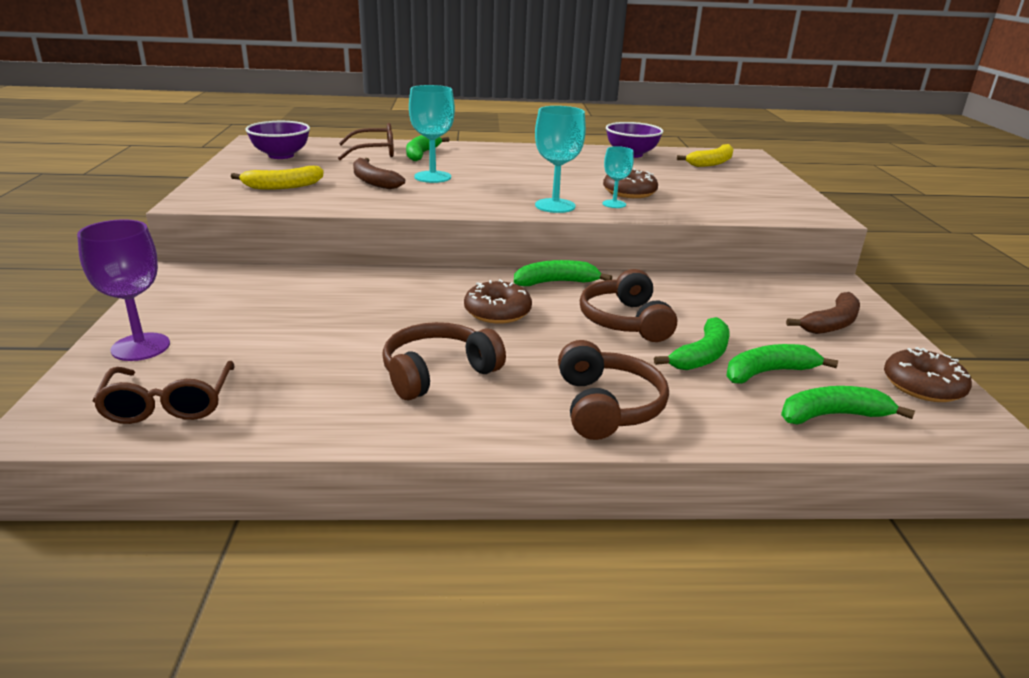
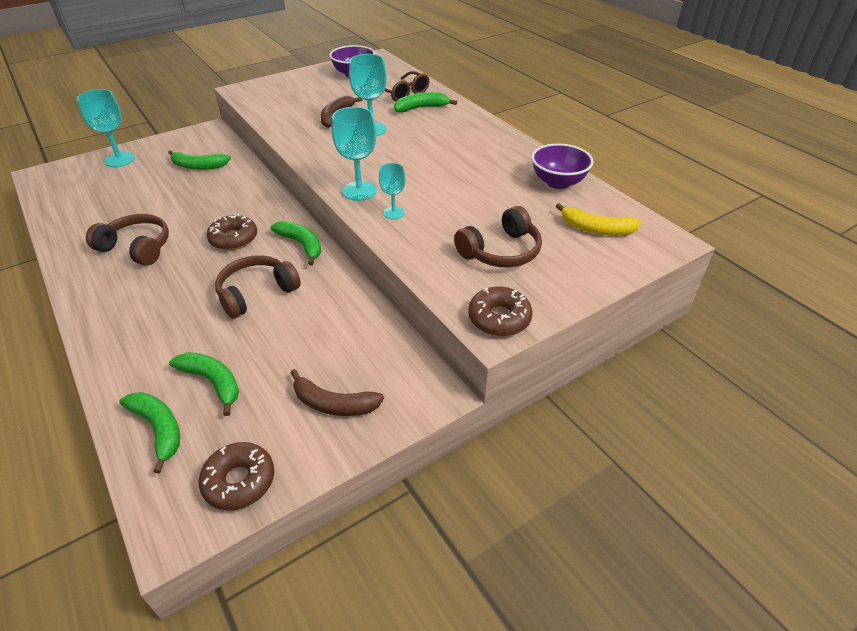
camera: 60 degrees right, 15 degrees up
(140, 347) = (120, 159): purple goblet -> turquoise goblet
(169, 404) = (69, 191): brown glasses -> none
(282, 186) = (294, 98): yellow banana -> none
(606, 406) = (125, 320): brown headphones -> brown headphones (500, 251)
(629, 192) = (435, 211): brown donut -> brown donut (499, 318)
(701, 355) = (222, 342): green banana -> green banana (199, 166)

